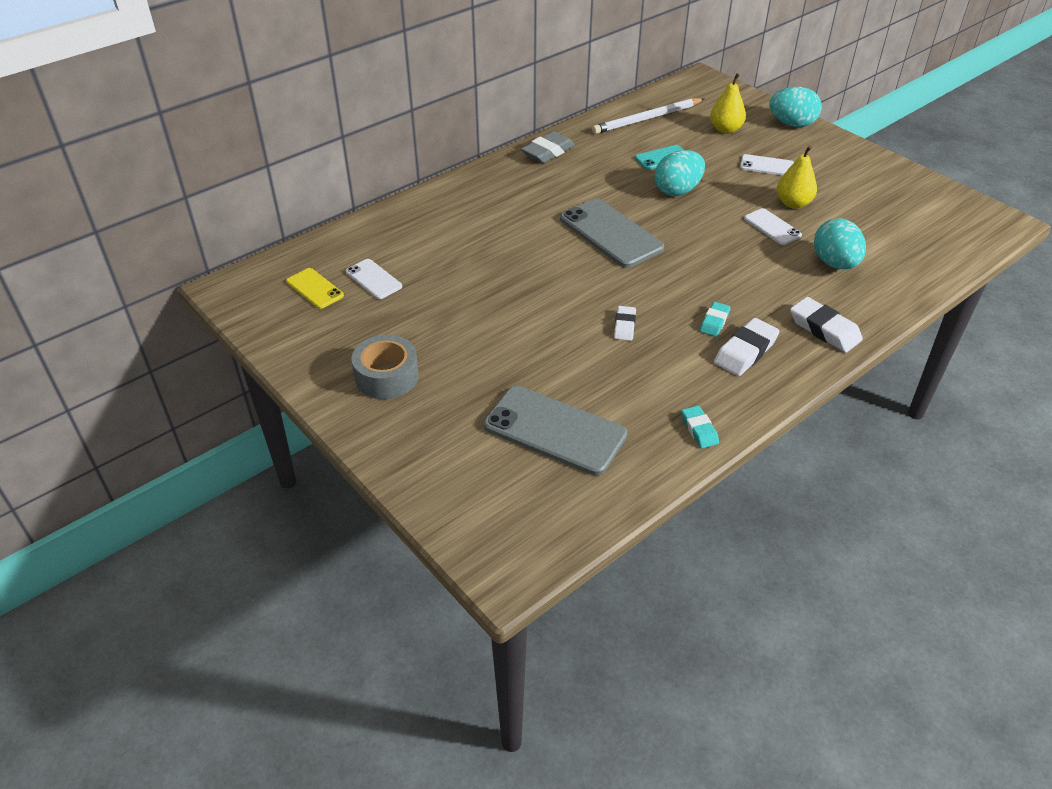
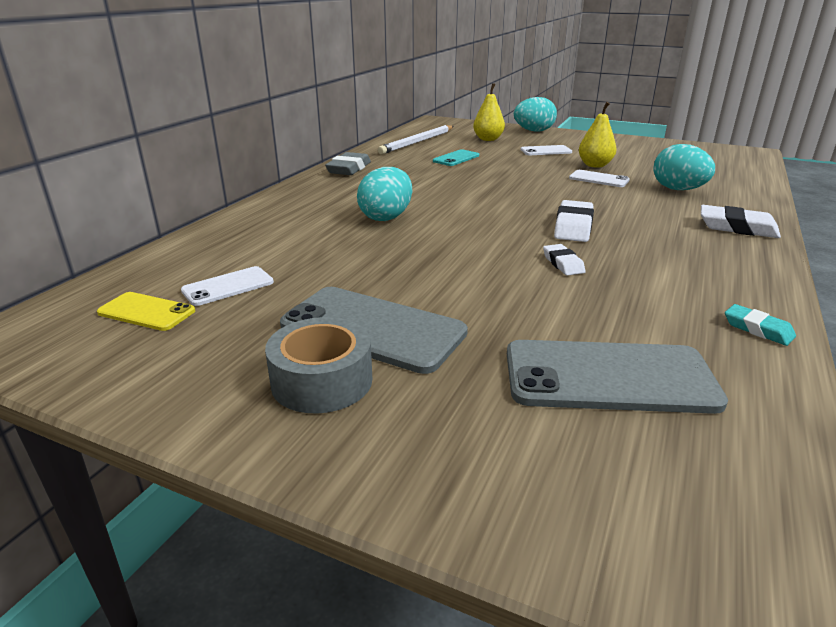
camera: 25 degrees left, 15 degrees down
(373, 279) = (228, 286): white phone -> white phone turned 60 degrees counterclockwise
(610, 233) = (466, 205): grey phone -> grey phone (372, 329)
(677, 190) = (493, 172): turquoise egg -> turquoise egg (386, 217)
(714, 322) = (641, 242): turquoise eraser -> none
(745, 351) = (700, 256): white eraser -> white eraser (573, 227)

